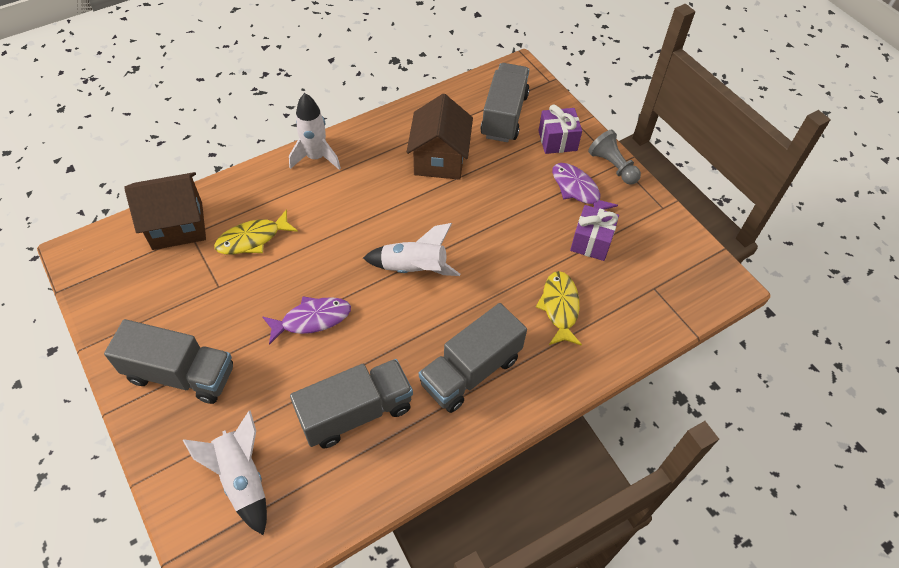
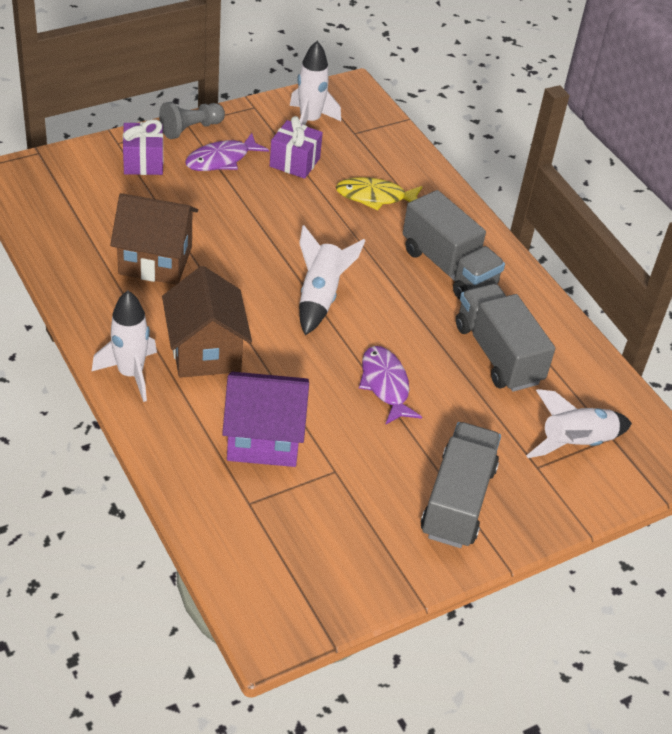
camera: 90 degrees left, 10 degrees down
(177, 226) = (232, 518): brown house -> brown house (205, 351)
(252, 239) = (263, 439): yellow fish -> purple house
(504, 116) = (91, 198): grey truck -> none
(658, 251) = (309, 121): none -> white rocket

